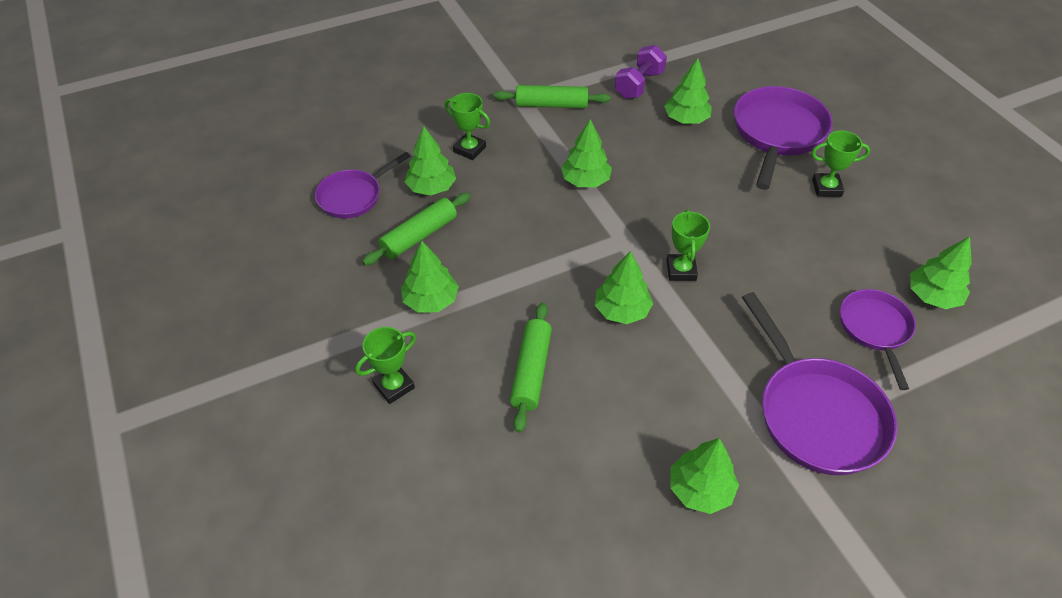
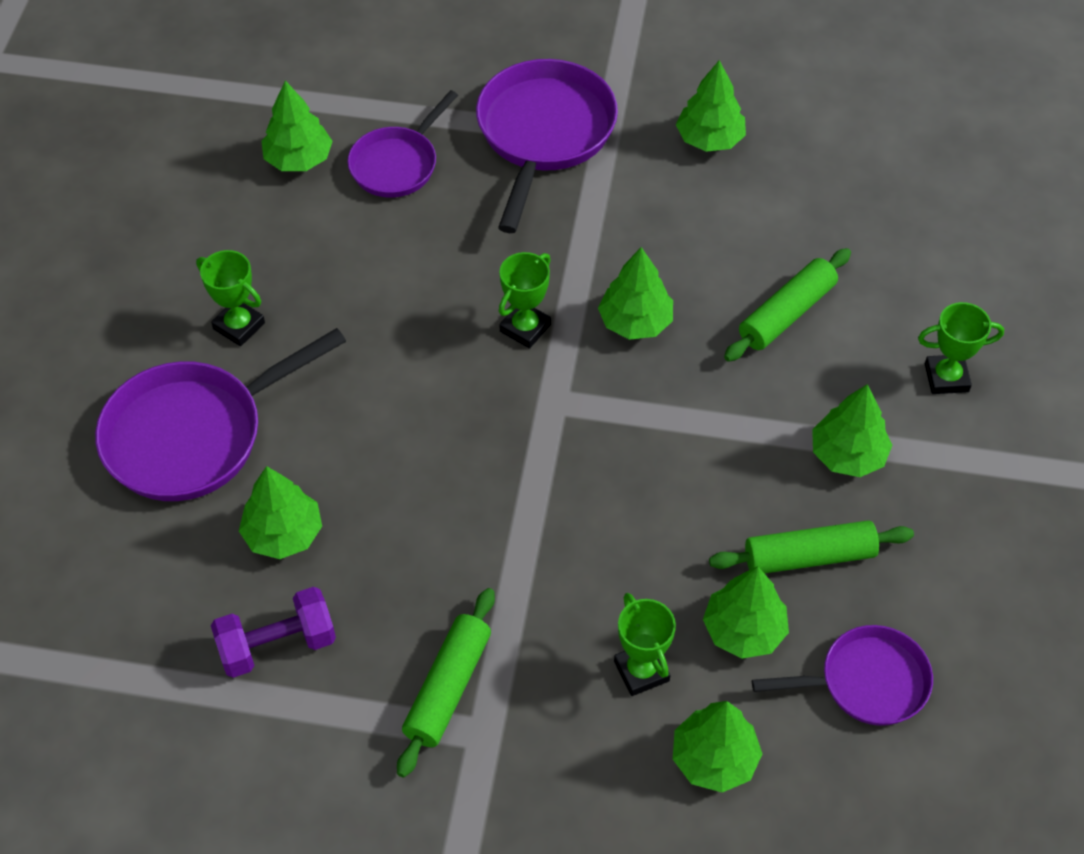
camera: 145 degrees left, 5 degrees up
(551, 105) = (448, 688): green rolling pin -> green rolling pin turned 75 degrees clockwise
(585, 180) = (522, 514): green tree -> green tree (714, 759)

